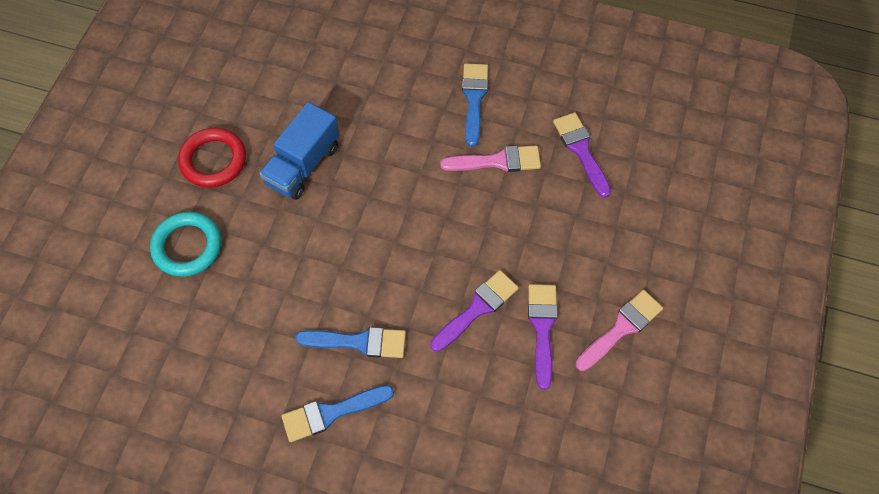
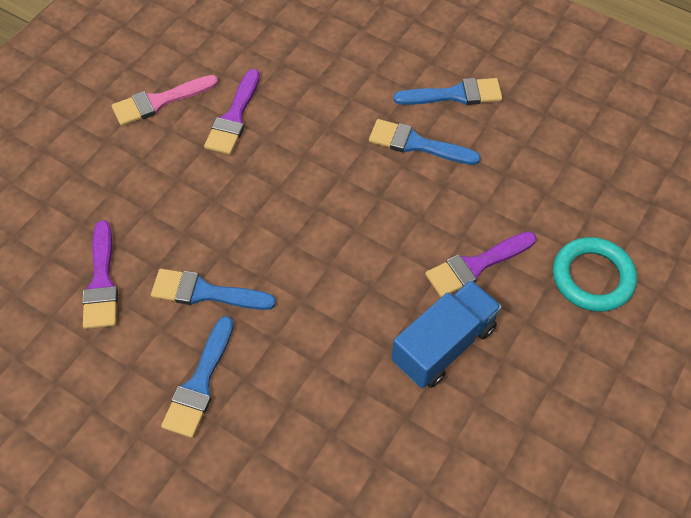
camera: 165 degrees left, 5 degrees down
(213, 160) = (558, 379): red ring -> none
(477, 308) = (290, 147): purple brush -> purple brush (476, 265)
(497, 161) = (205, 292): pink brush -> blue brush

